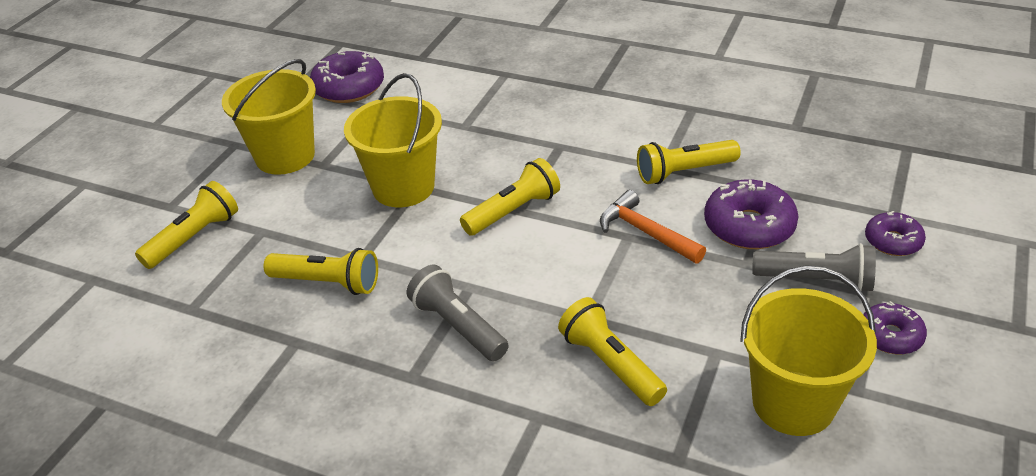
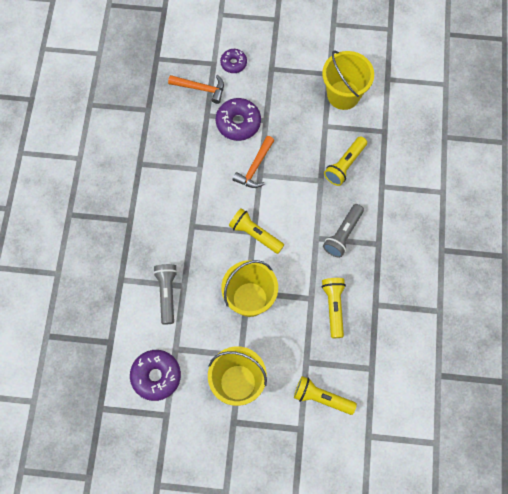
camera: 110 degrees left, 30 degrees up
(684, 172) = (201, 158): yellow flashlight -> none
(816, 280) = (269, 92): grey flashlight -> grey flashlight (167, 294)
(834, 190) = (200, 88): none -> orange hammer
(890, 336) = (295, 63): purple donut -> none

